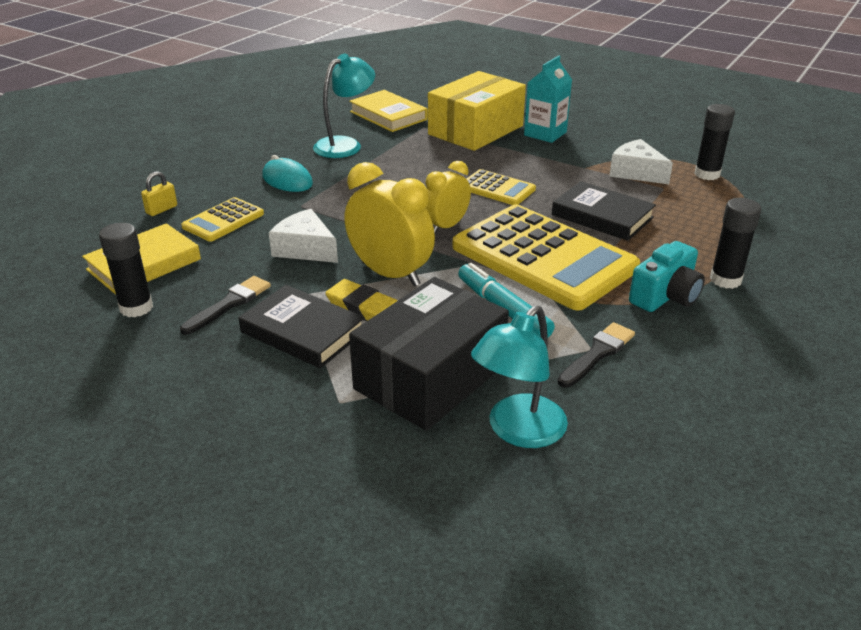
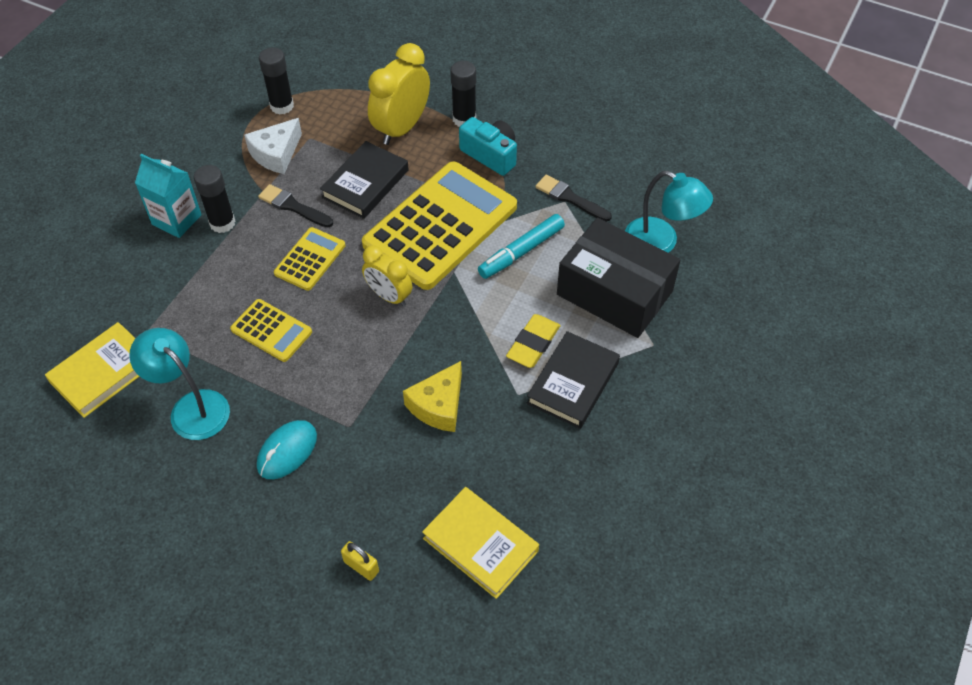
camera: 95 degrees left, 20 degrees up
(136, 308) = (556, 525): black glue stick -> black glue stick (222, 223)
(223, 220) = (384, 494): yellow calculator -> yellow calculator (271, 331)
(229, 304) = (540, 448): black brush -> black brush (293, 206)
(305, 249) = (439, 405): white cheese -> yellow cheese
(390, 274) = (477, 332): yellow clock -> yellow clock (401, 128)
(475, 130) = (160, 282): yellow box -> none

